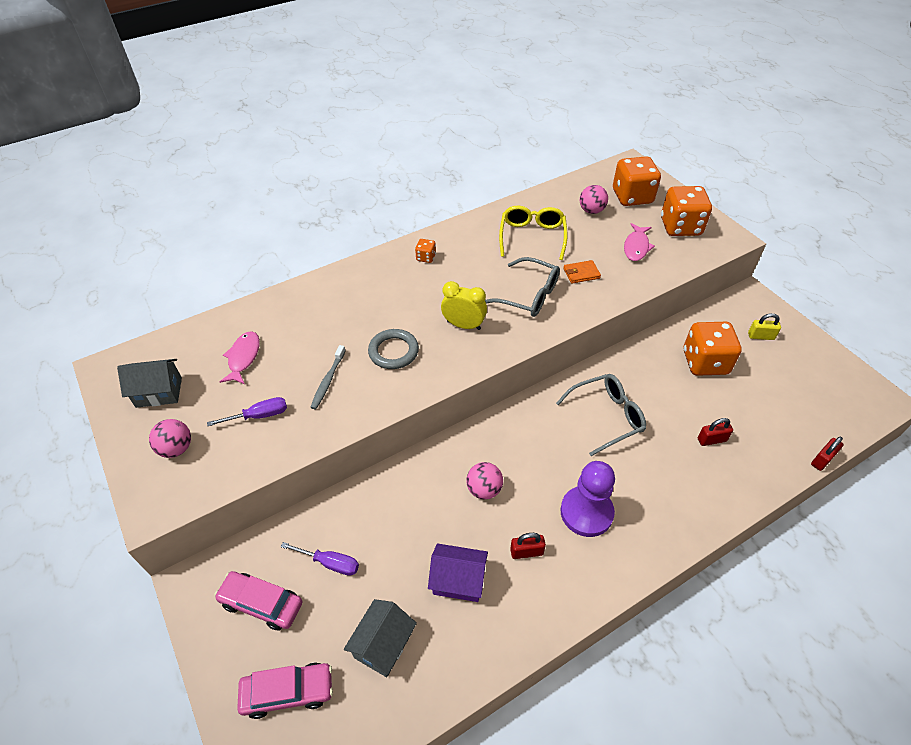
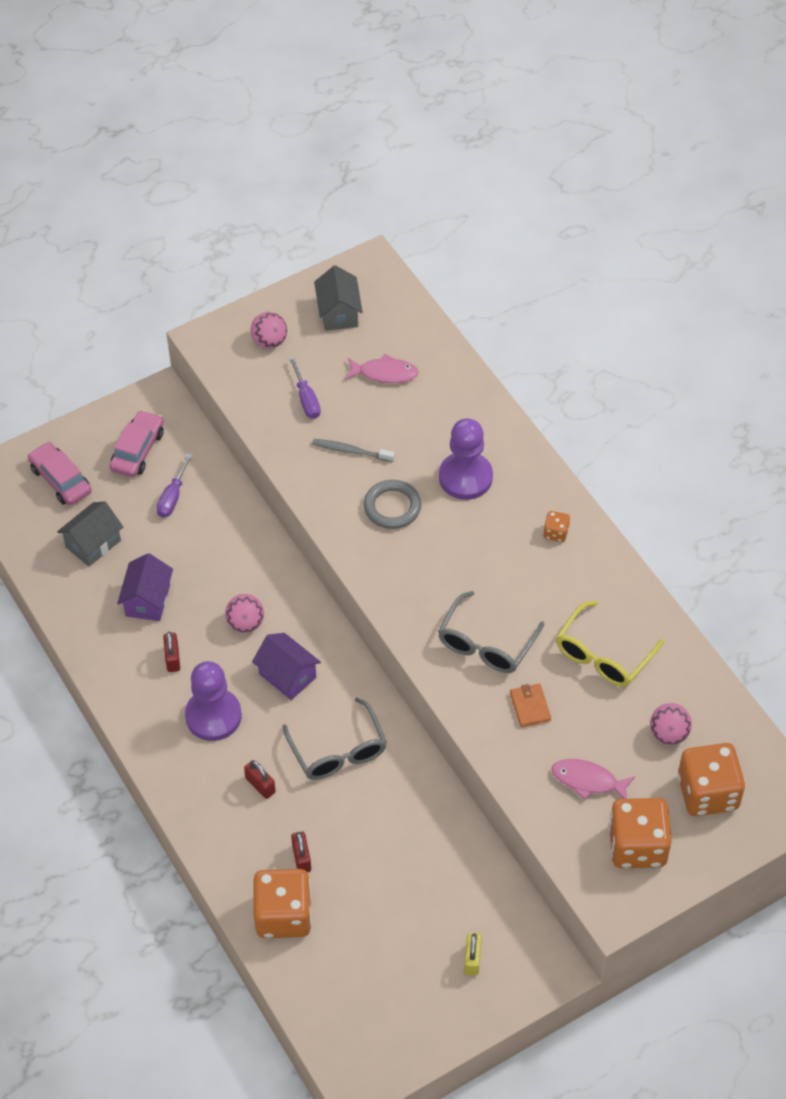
camera: 90 degrees right, 5 degrees up
(288, 692) = (61, 480): pink car -> pink car turned 150 degrees clockwise
(367, 306) = (465, 477): none -> purple pawn
(383, 645) = (93, 544): grey house -> grey house turned 75 degrees counterclockwise
(464, 325) = (434, 574): yellow clock -> none
(532, 237) = (603, 655): yellow glasses -> yellow glasses turned 120 degrees clockwise
(537, 454) = (287, 675): none -> purple house
(705, 362) = (424, 877): orange dice -> orange dice (283, 915)
(822, 460) = (269, 973): red padlock -> red padlock (260, 785)

